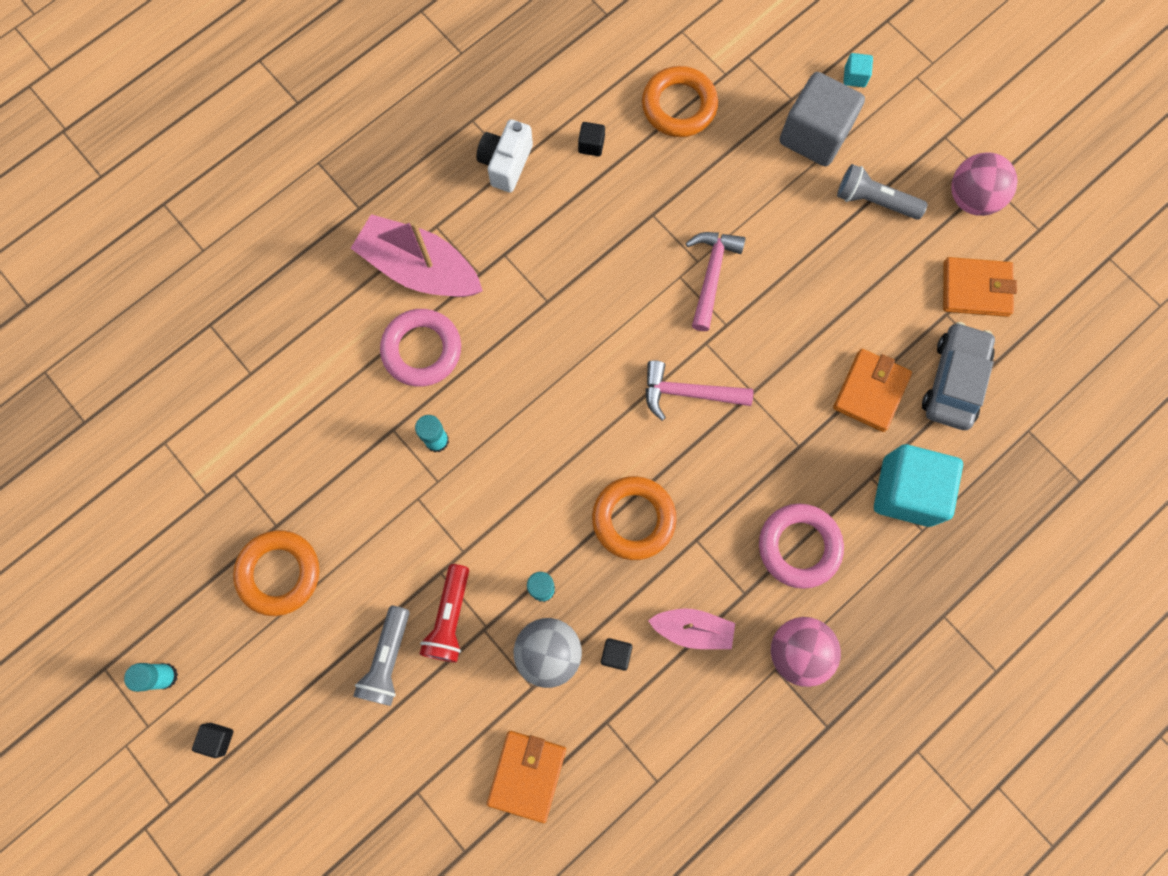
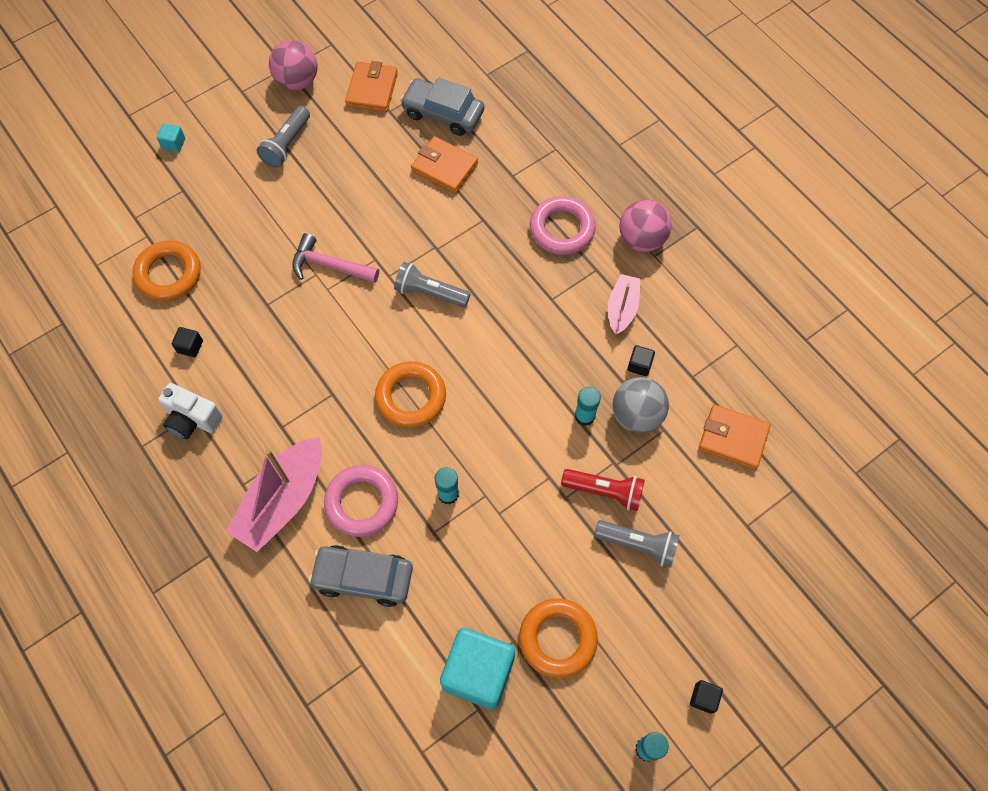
camera: 85 degrees left, 10 degrees down
(339, 362) = (363, 578): none -> grey car
(633, 519) = (531, 342): orange ring -> orange ring (411, 397)
(688, 393) = (430, 293): pink hammer -> grey flashlight
(814, 135) = (220, 178): grey cube -> none
(906, 491) = (525, 154): turquoise cube -> turquoise cube (478, 672)

